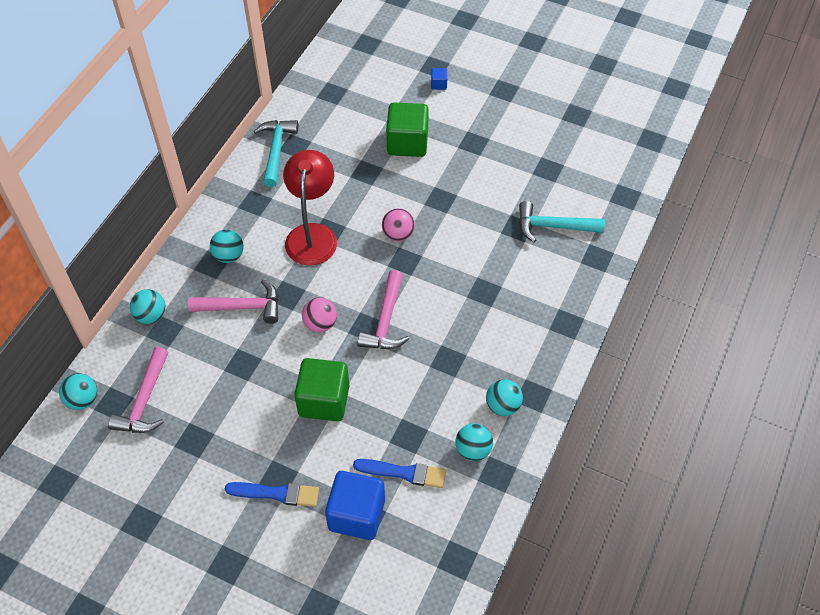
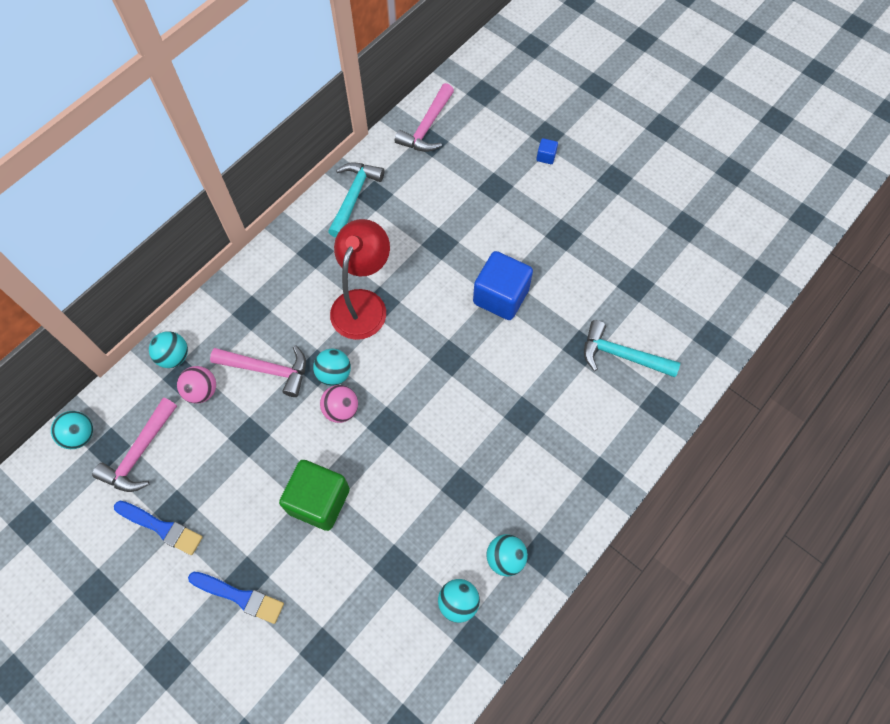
camera: 15 degrees right, 10 degrees up
(229, 256) = (271, 307): turquoise ball -> turquoise ball (334, 374)
(356, 514) = (314, 645): blue cube -> blue cube (501, 296)
(385, 321) = (410, 424): pink hammer -> pink hammer (427, 127)
(398, 234) = (452, 324): pink ball -> pink ball (202, 391)
(404, 473) = (377, 609): blue brush -> blue brush (161, 527)
(407, 143) = (493, 218): green cube -> none

